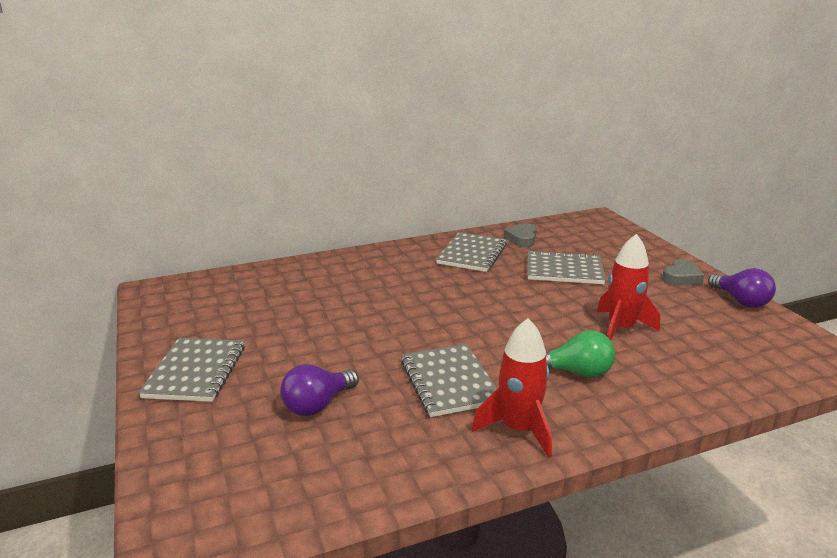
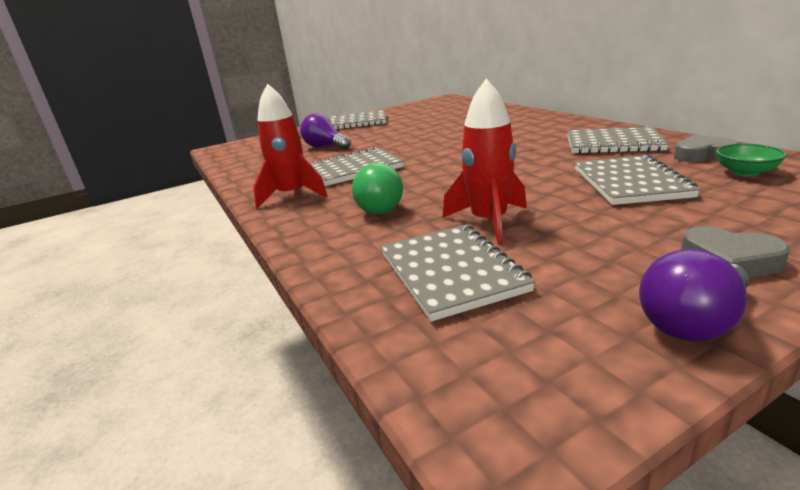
camera: 85 degrees right, 0 degrees up
(561, 239) = (745, 172): none -> green bowl
(699, 352) = (451, 272): none -> grey notebook

